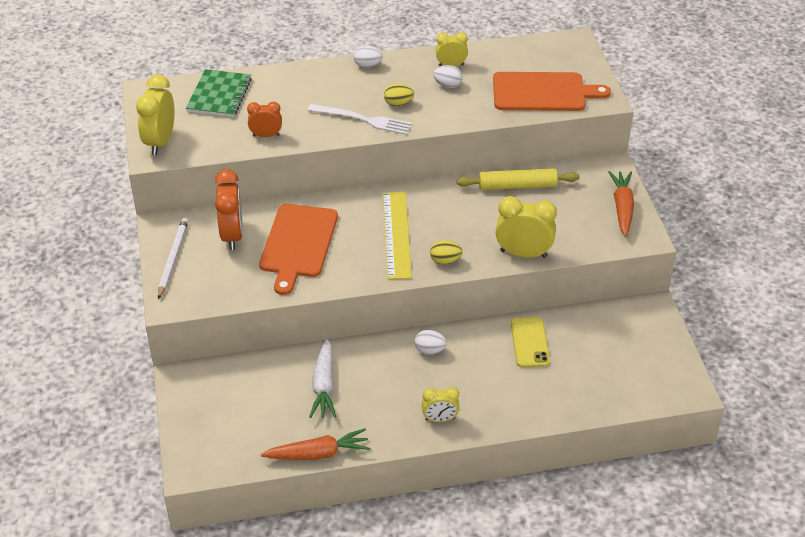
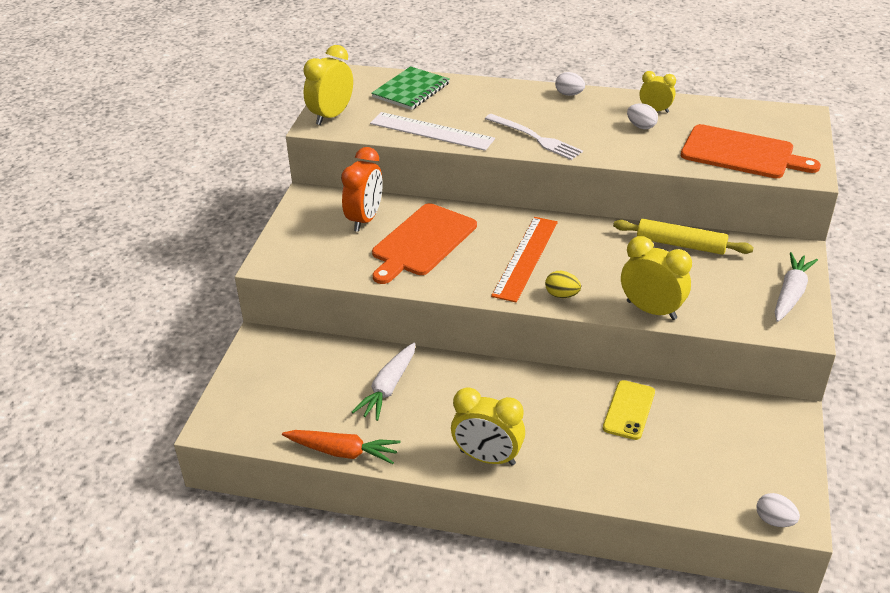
camera: 25 degrees right, 5 degrees down
(173, 258) = (298, 225): white pencil -> none
(266, 135) = (431, 131): orange clock -> white ruler
(396, 234) = (525, 258): yellow ruler -> orange ruler
(398, 104) = (579, 132): yellow egg -> none
(430, 350) = (516, 386): white egg -> white egg (774, 520)
(440, 419) = (487, 458): yellow clock -> yellow clock, size x1.68
(622, 208) = (791, 294): orange carrot -> white carrot

